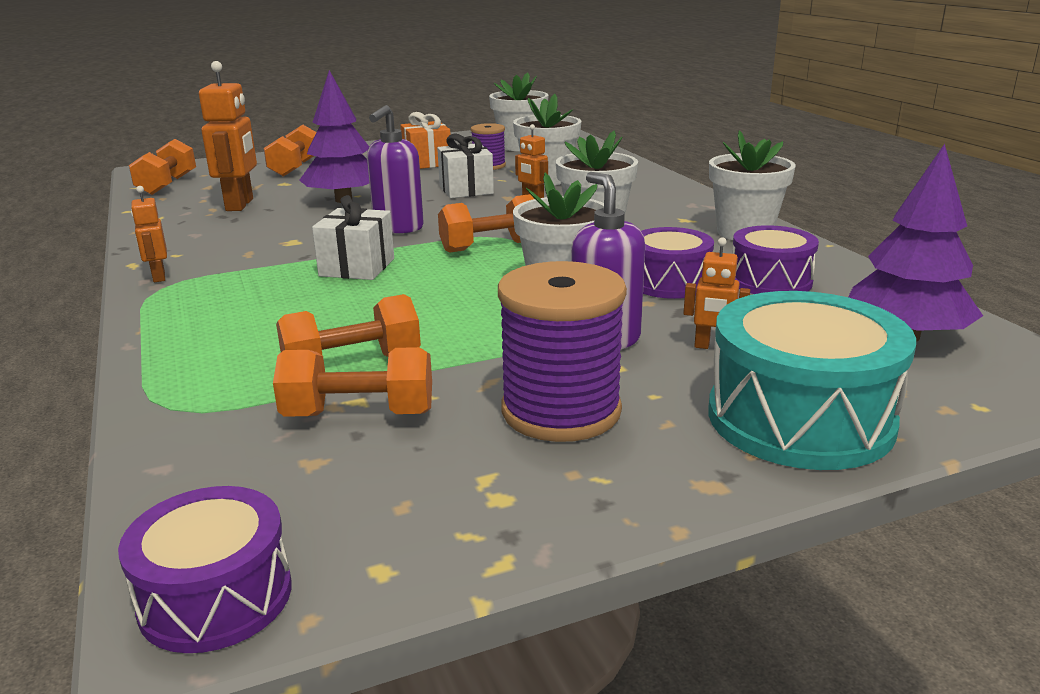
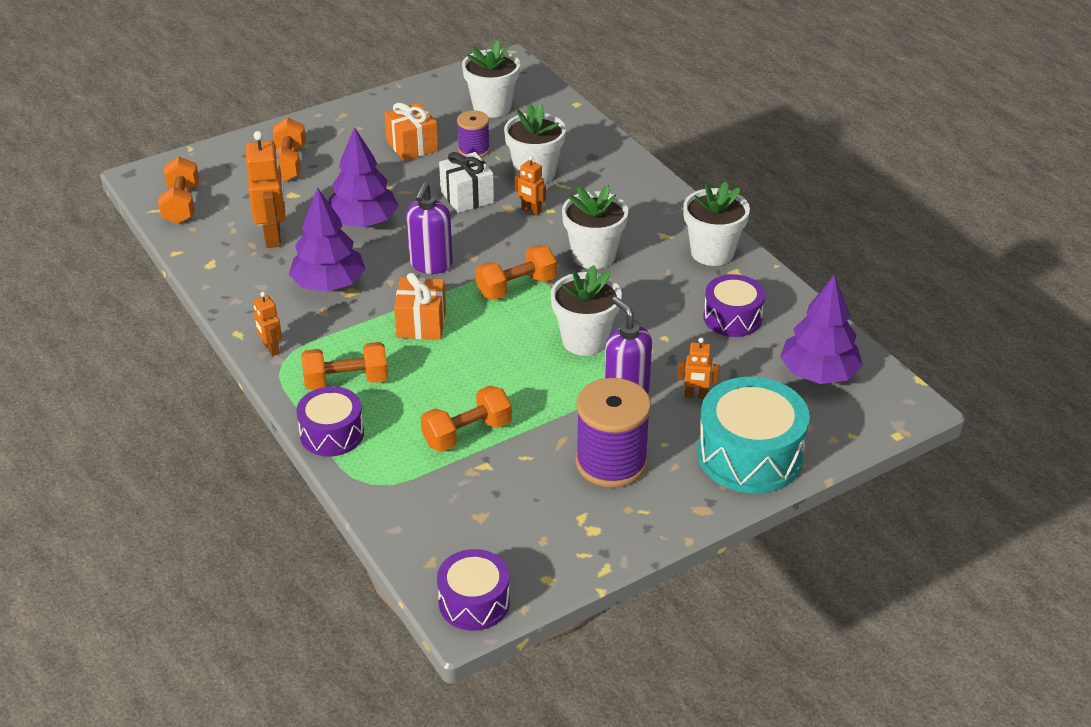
camera: 10 degrees left, 15 degrees up
(271, 236) = (329, 284): none -> purple tree
(357, 267) = (421, 324): white gift -> orange gift
(359, 414) = (491, 477): orange dumbbell -> orange dumbbell (346, 381)
(669, 282) = (661, 325): purple drum -> purple drum (332, 434)

